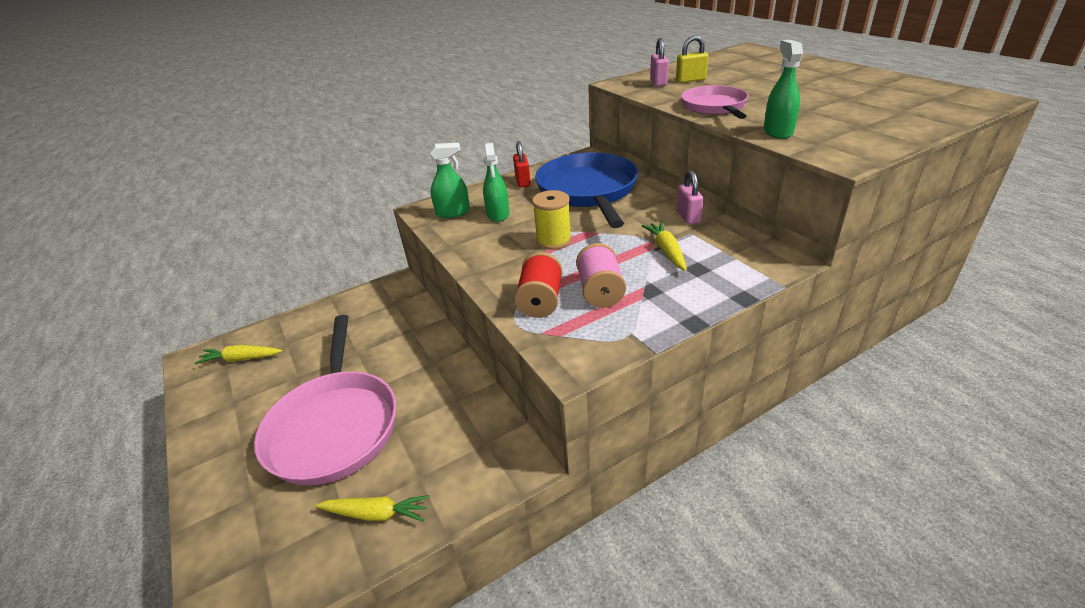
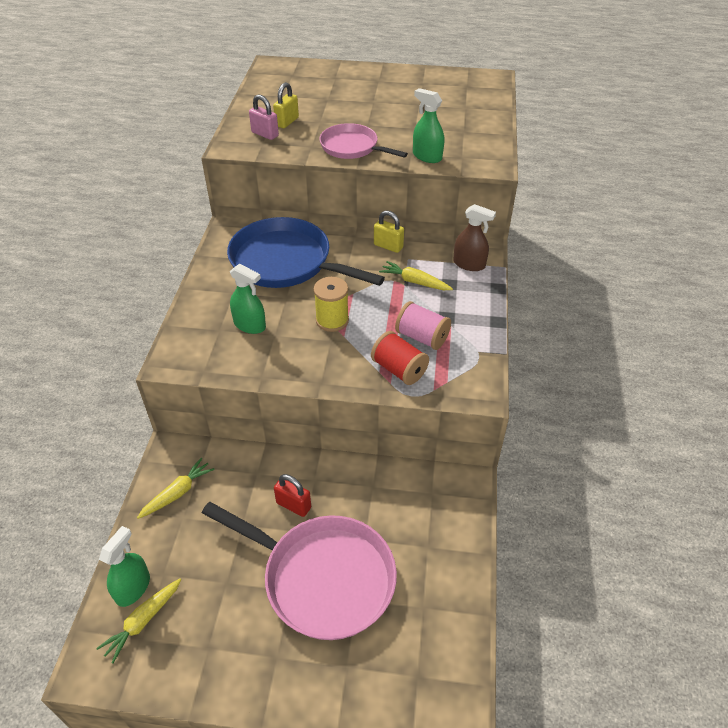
camera: 55 degrees left, 10 degrees up
(376, 514) = (438, 587): yellow carrot -> yellow carrot (178, 493)
(453, 212) = (206, 347): green spray bottle -> green spray bottle (133, 588)
(523, 181) = (215, 283): red padlock -> red padlock (293, 505)
(688, 216) = (388, 246): pink padlock -> yellow padlock
(746, 265) = (469, 264): none -> brown spray bottle

